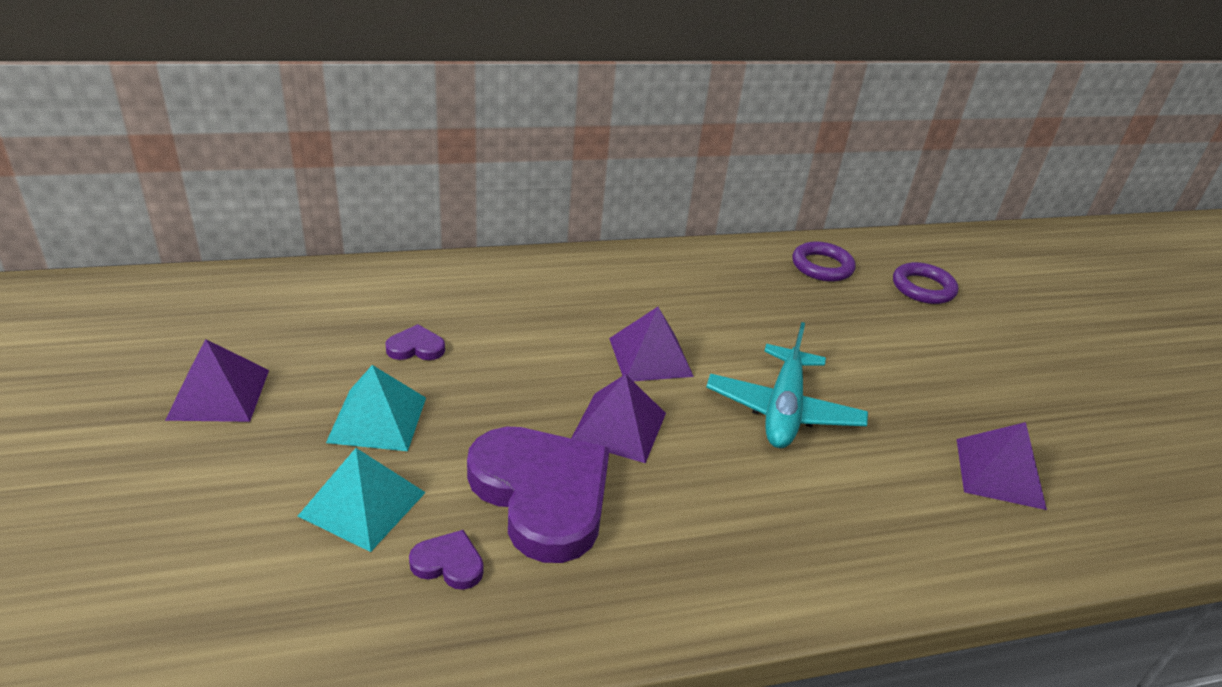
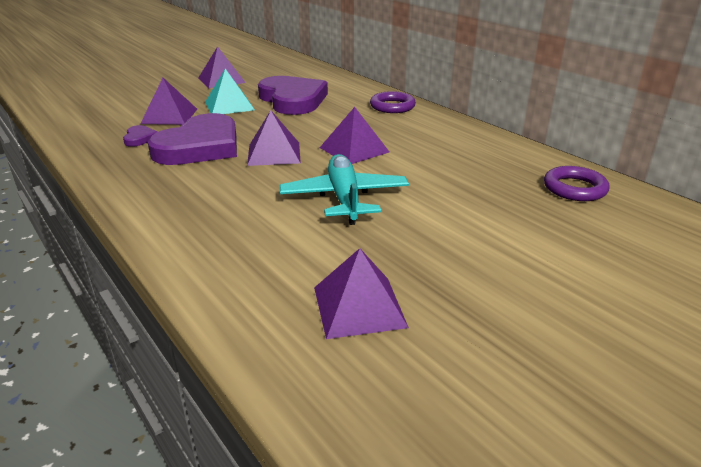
camera: 70 degrees right, 5 degrees down
(363, 504) = (169, 116): turquoise pyramid -> purple pyramid
(416, 347) = (293, 100): purple heart -> purple heart, size x2.44
(783, 410) = (344, 198): turquoise plane -> turquoise plane turned 90 degrees clockwise
(923, 288) = (629, 241): purple ring -> purple ring (392, 106)

